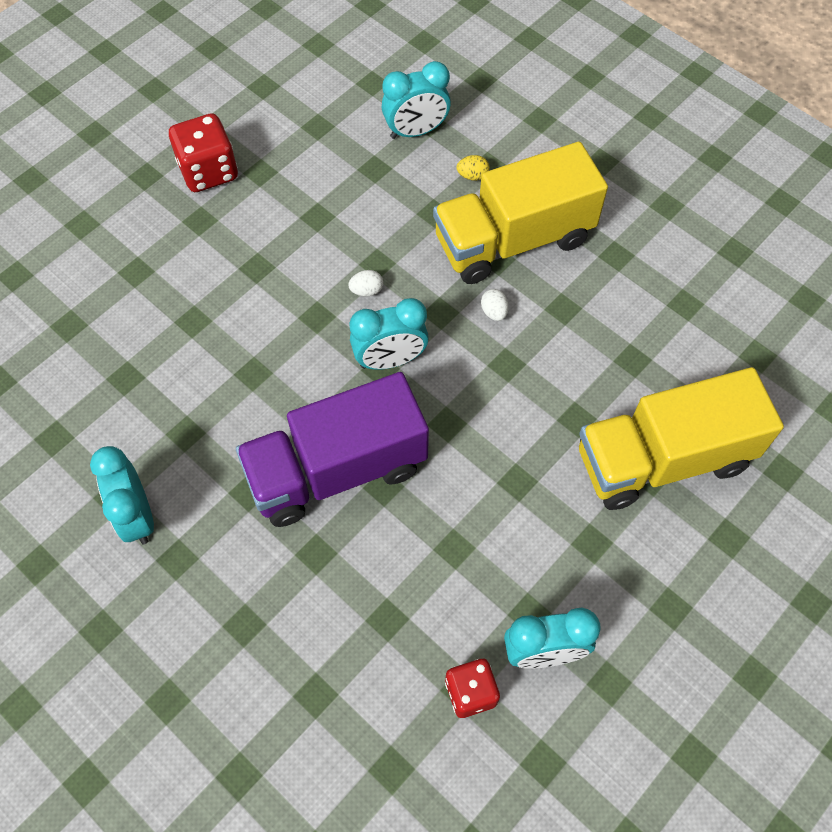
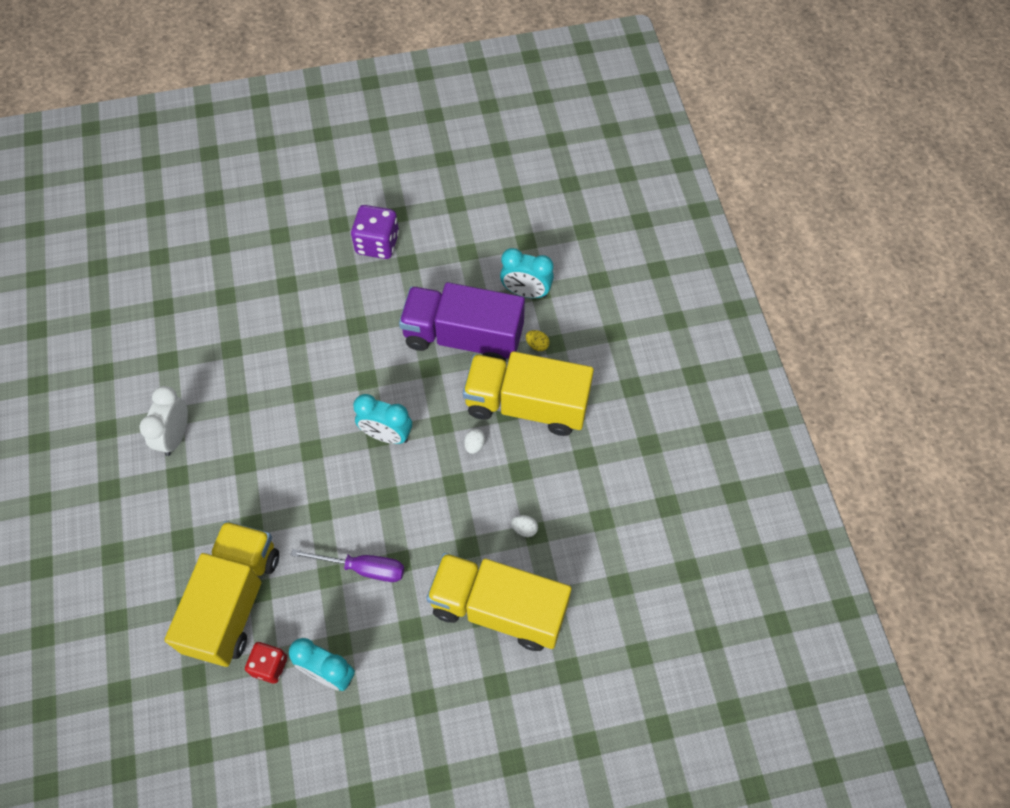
camera: 35 degrees right, 0 degrees up
(137, 516) = (175, 436): turquoise clock -> white clock
(208, 171) = (377, 244): red dice -> purple dice
(337, 469) = (302, 483): purple truck -> purple truck (463, 337)
(366, 290) = (409, 381): white egg -> white egg (524, 529)
(367, 652) = (234, 601): none -> yellow truck
(484, 515) = (363, 568): none -> purple screwdriver

